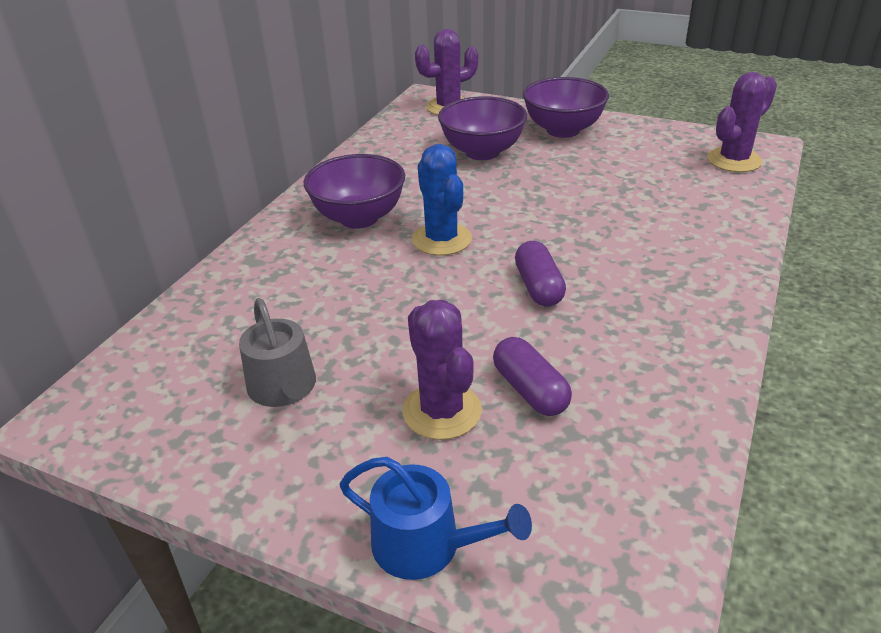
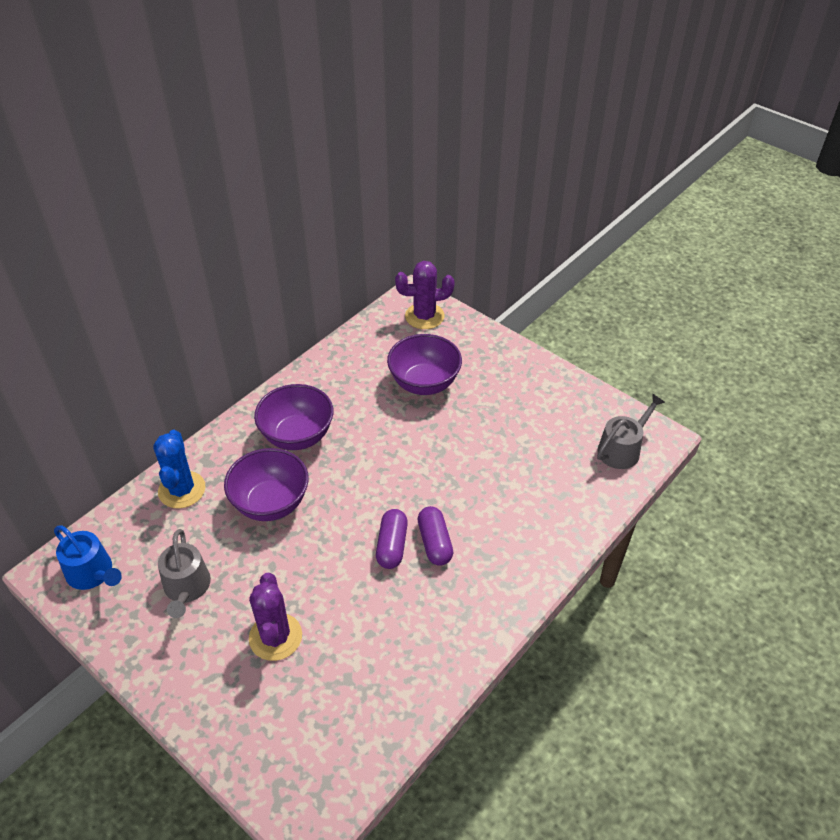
camera: 15 degrees right, 10 degrees up
(426, 545) = (223, 732): blue watering can -> blue watering can (92, 573)
(442, 239) = (347, 477): blue cactus -> blue cactus (182, 490)
(530, 390) = (338, 637): purple capsule -> purple capsule (434, 543)
(563, 130) = (503, 372): purple bowl -> purple bowl (271, 503)
(734, 160) = (622, 449): purple cactus -> grey watering can

